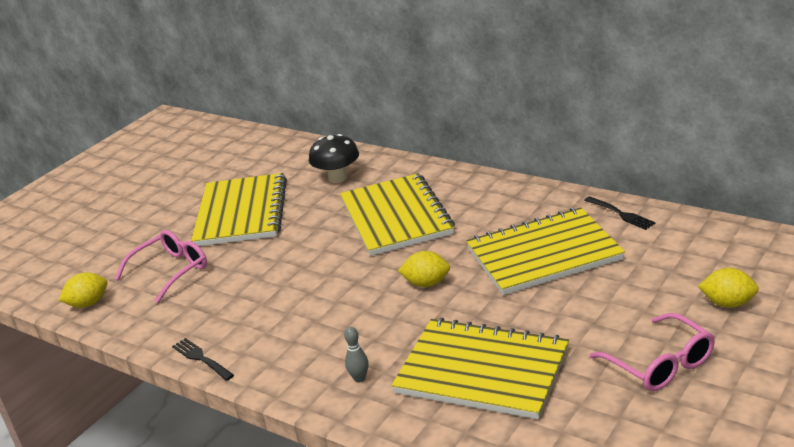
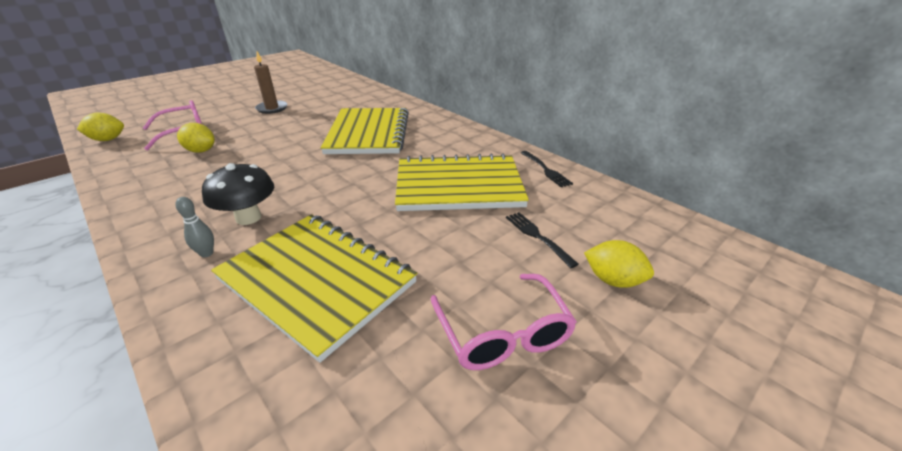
camera: 10 degrees right, 5 degrees up
(202, 358) = (118, 198): black fork -> black fork (538, 237)
(241, 213) = (272, 108): yellow notebook -> brown candle
(337, 178) = (354, 102): black mushroom -> black mushroom (248, 218)
(426, 283) = (344, 185): yellow lemon -> yellow lemon (201, 151)

